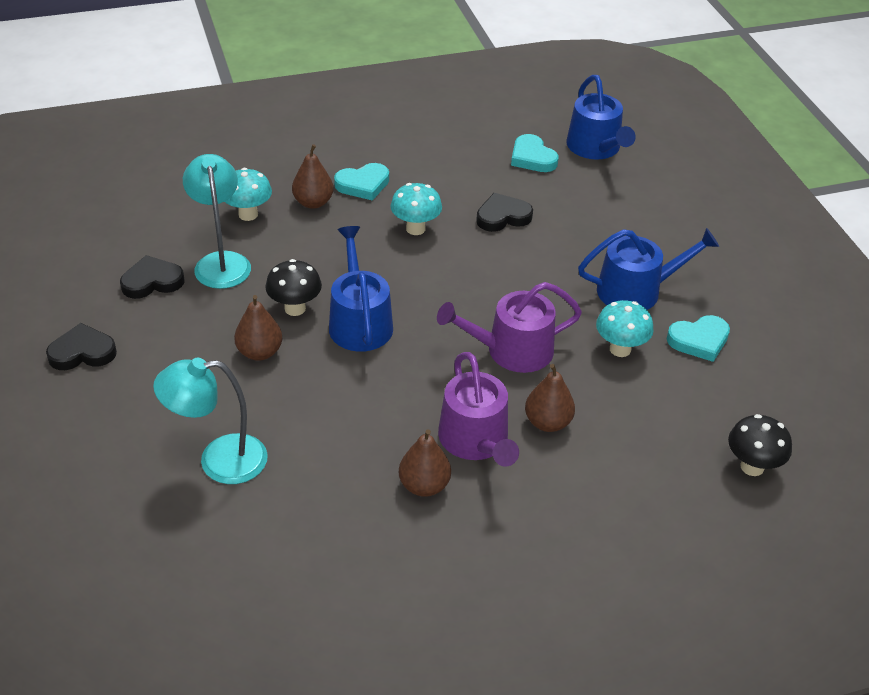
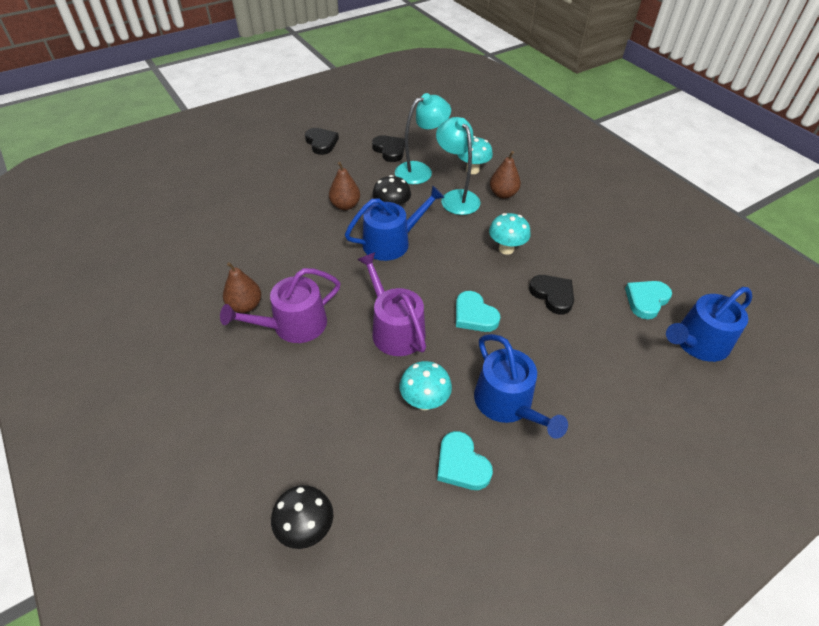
camera: 75 degrees right, 5 degrees up
(219, 461) = (250, 212): turquoise lamp -> turquoise lamp (456, 197)
(363, 184) = (539, 212): turquoise heart -> turquoise heart (474, 315)
(547, 422) = (322, 364): brown pear -> none

